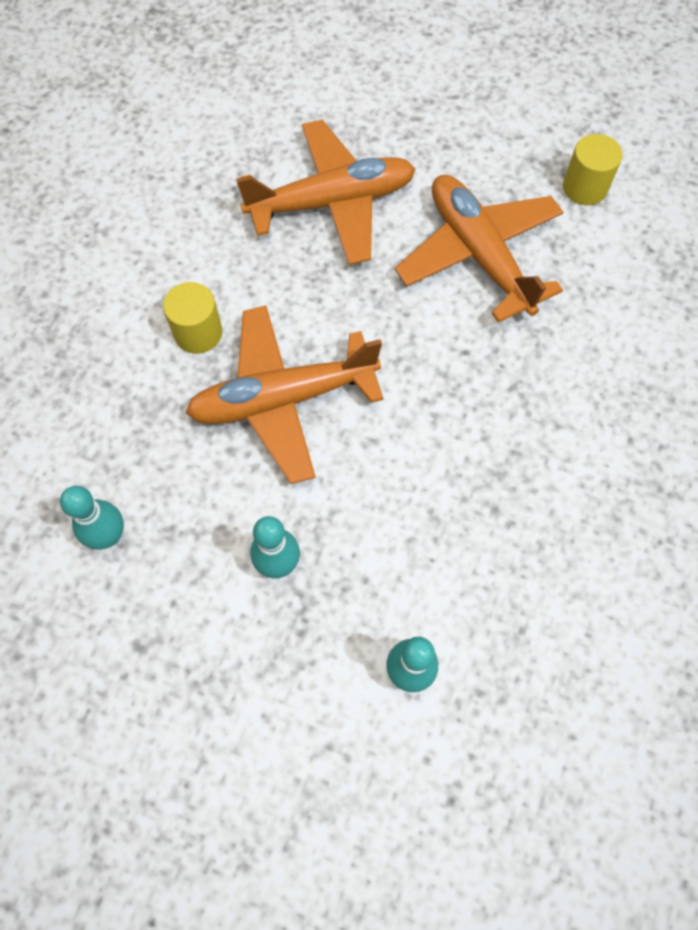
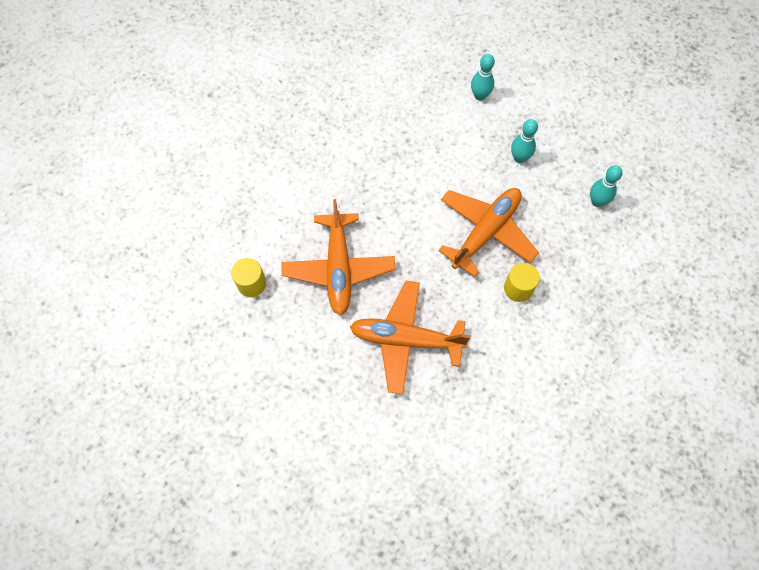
camera: 155 degrees left, 0 degrees up
(283, 399) = (486, 232): orange plane -> orange plane turned 60 degrees counterclockwise

